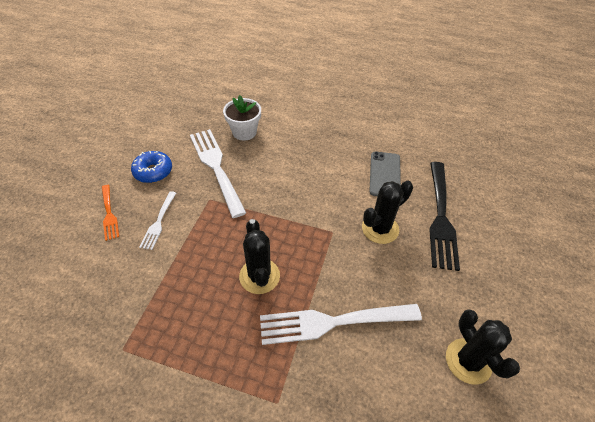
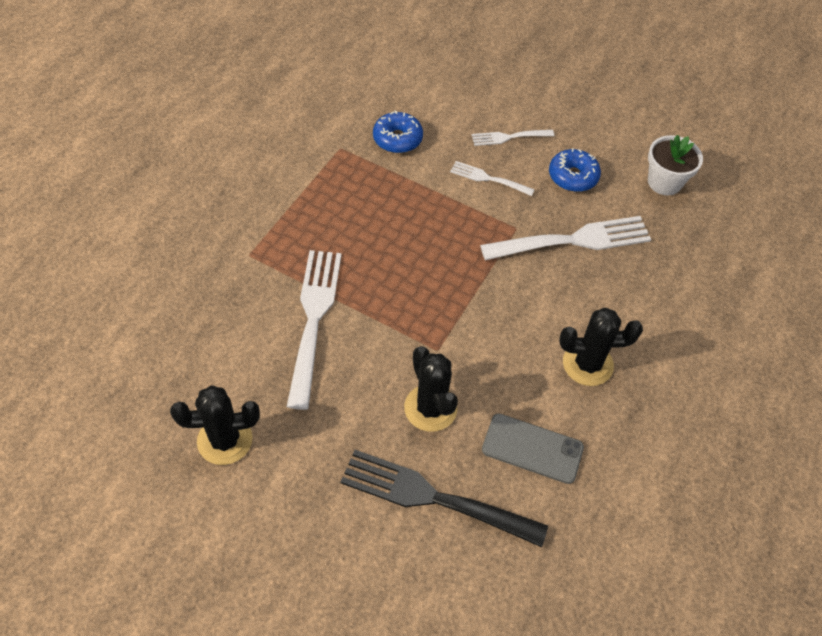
camera: 100 degrees right, 5 degrees up
(109, 214) = (509, 137): orange fork -> white fork
(110, 298) = (397, 139): none -> blue donut
(244, 132) = (645, 281): white flower pot -> white flower pot (664, 182)
(259, 276) = (391, 262): black cactus -> black cactus (587, 364)

